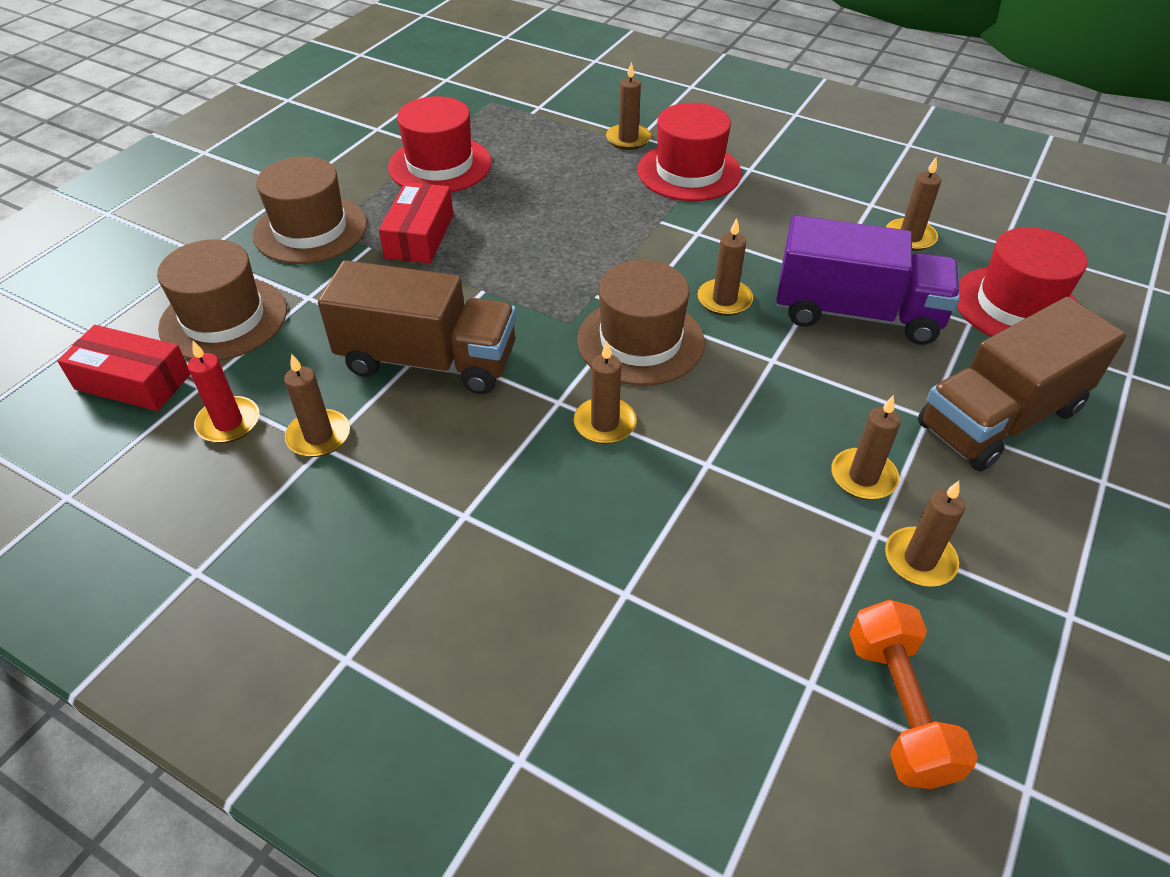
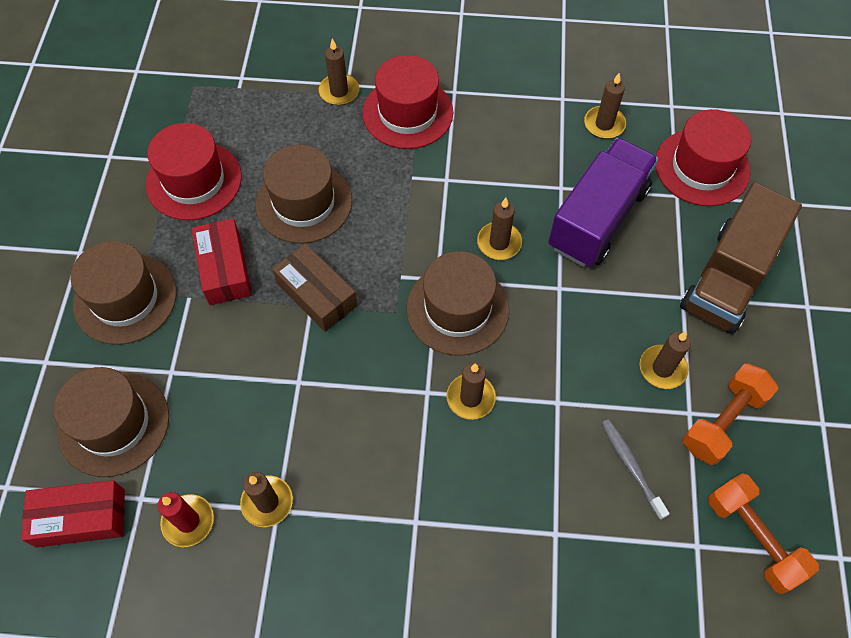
camera: 25 degrees left, 15 degrees up
(428, 361) = (308, 395): brown truck -> none
(496, 283) = (316, 295): none -> brown box
(534, 209) = (304, 202): none -> brown hat
(765, 561) = (631, 466): none -> grey toothbrush
(856, 313) = (598, 218): purple truck -> purple truck turned 45 degrees counterclockwise
(919, 560) = (723, 421): brown candle -> orange dumbbell

